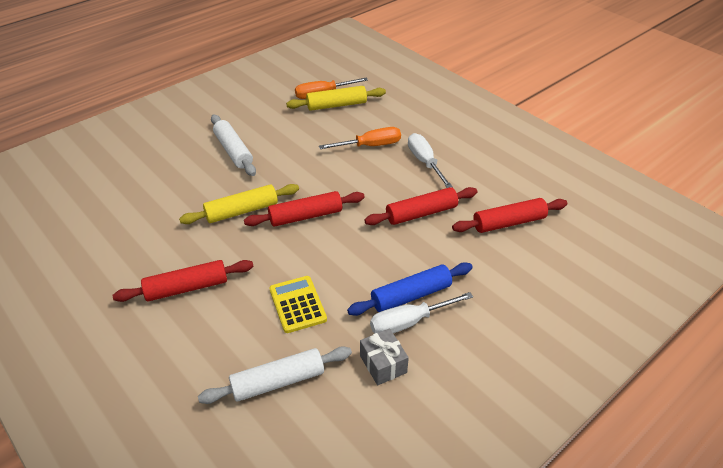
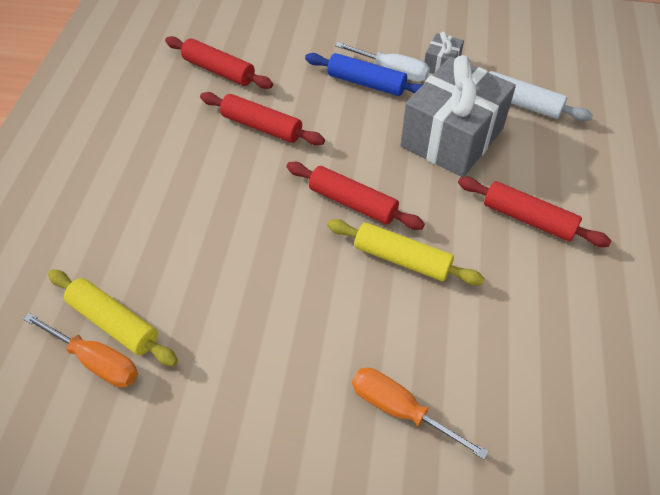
camera: 130 degrees left, 10 degrees up
(233, 151) = (318, 358): white rolling pin -> none
(297, 304) = (452, 137): yellow calculator -> grey gift
(370, 146) = (183, 228): orange screwdriver -> orange screwdriver (401, 410)
(425, 162) = (175, 165): white screwdriver -> none

